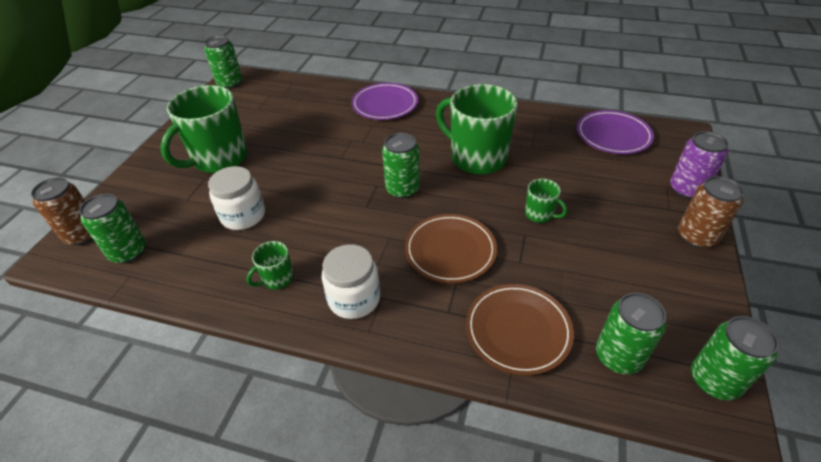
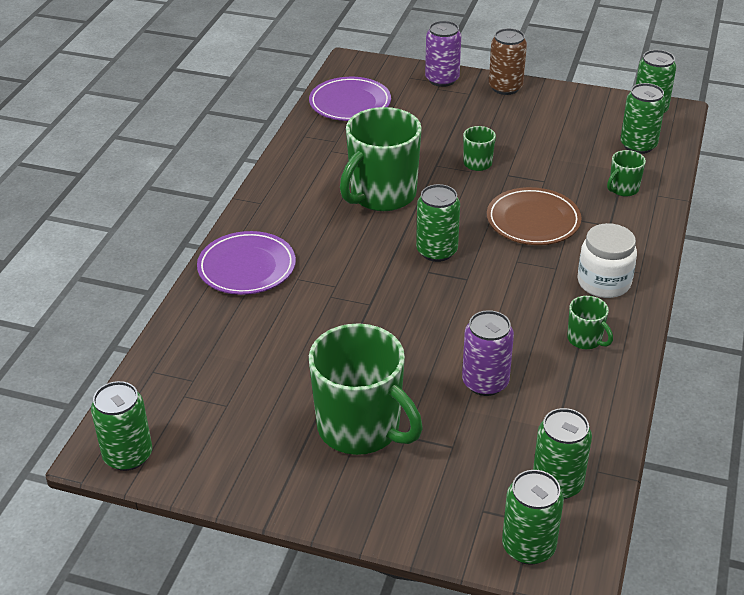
camera: 90 degrees left, 5 degrees down
(83, 234) = (528, 547): brown can -> green can
(243, 216) = (485, 382): white jar -> purple can
(518, 330) = (623, 189): brown plate -> green mug

